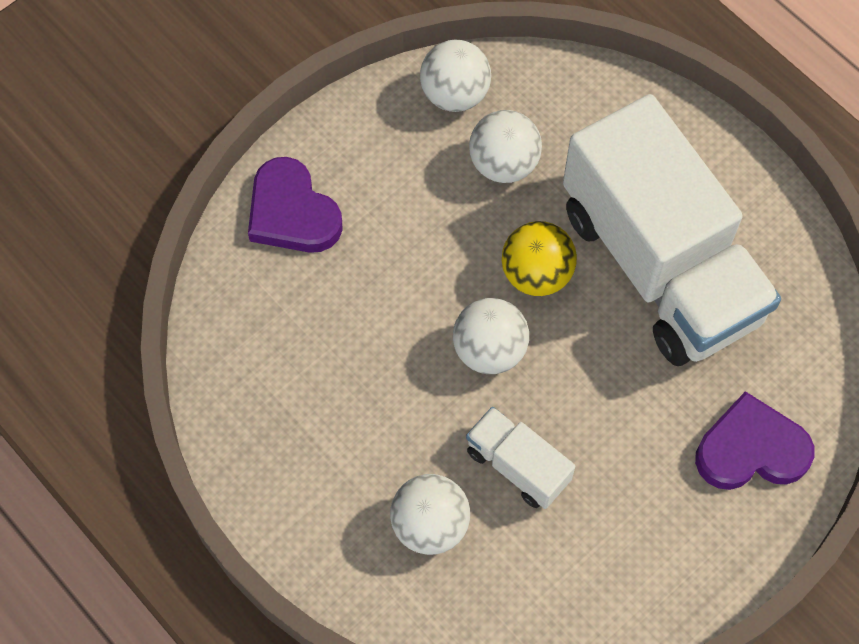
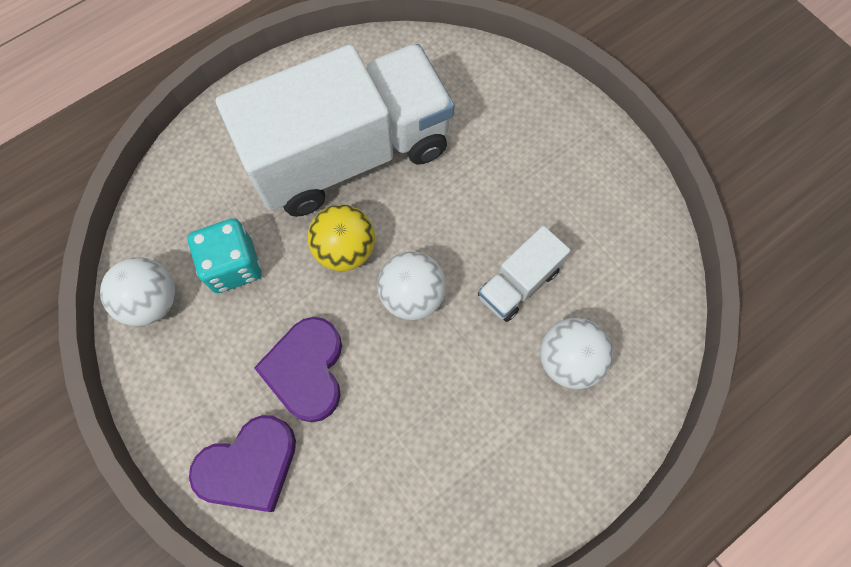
camera: 85 degrees left, 5 degrees up
(503, 164) = (233, 266): white ball -> turquoise dice
(751, 449) = (512, 112): purple heart -> purple heart (306, 370)

